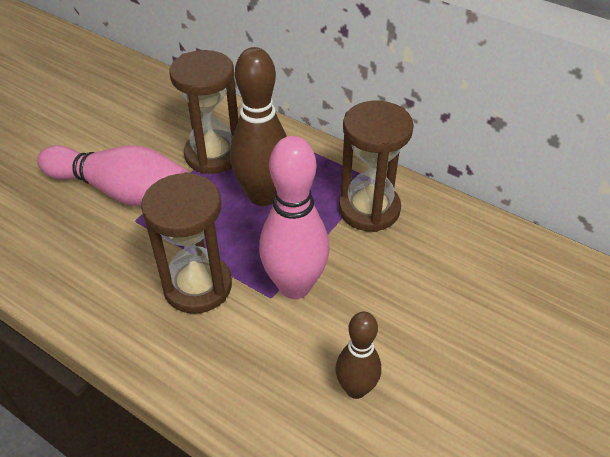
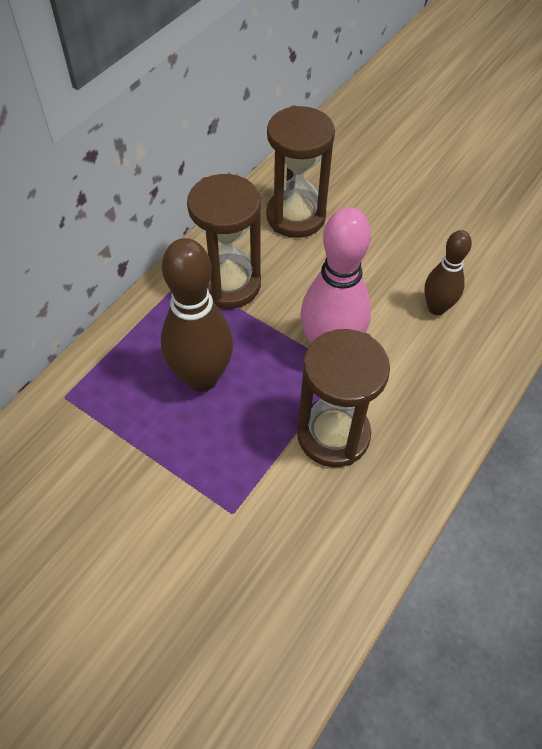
camera: 90 degrees left, 10 degrees up
(122, 191) = (180, 536): pink bowling pin -> none
(213, 155) = (123, 433): brown hourglass -> brown hourglass (296, 216)

